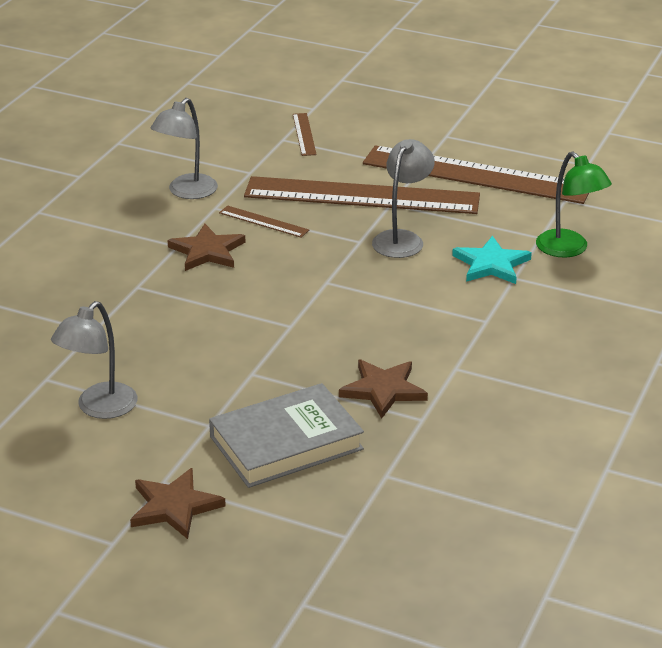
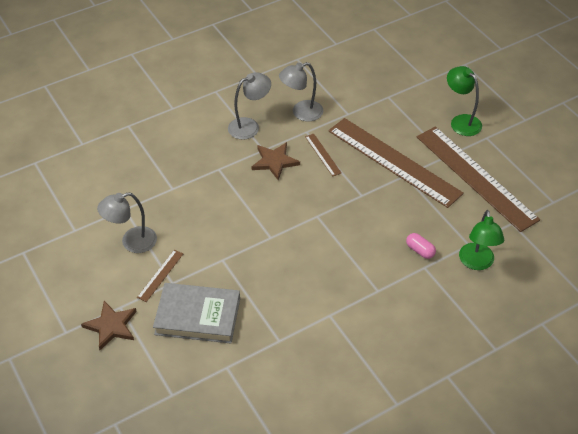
camera: 35 degrees right, 15 degrees up
(304, 134) = (403, 98): brown ruler -> brown ruler (160, 275)
(383, 390) = (277, 309): brown star -> none
(399, 131) = (461, 121): none -> green lamp
(402, 239) = (387, 205): grey lamp -> grey lamp (249, 126)
(491, 264) = (420, 250): turquoise star -> pink capsule

